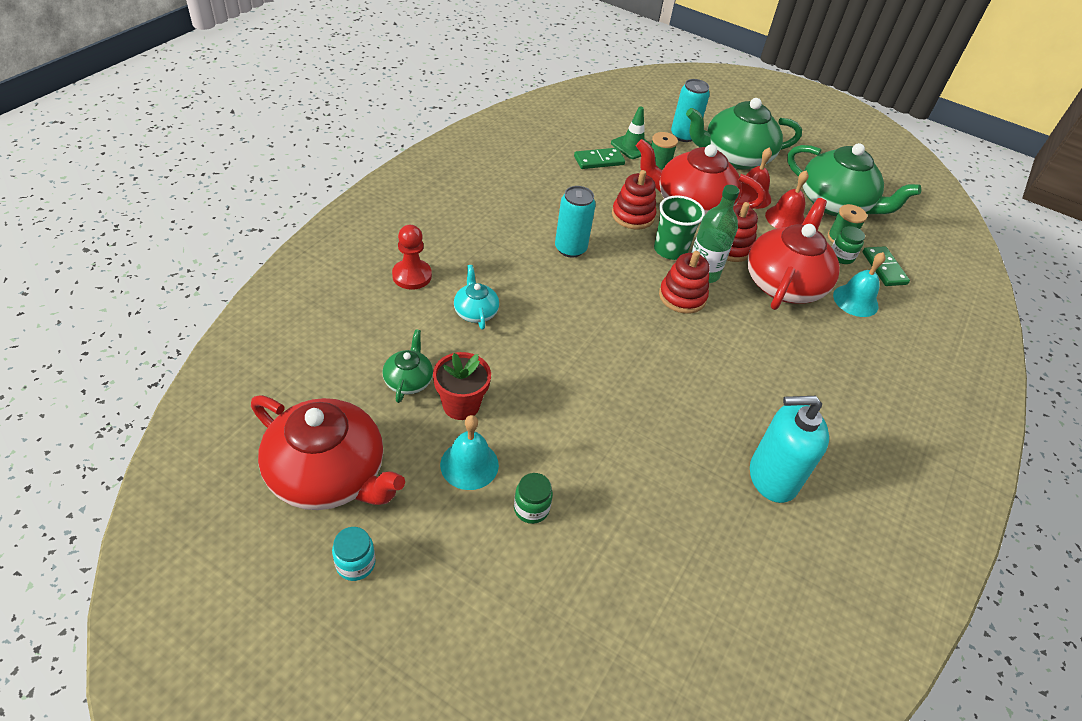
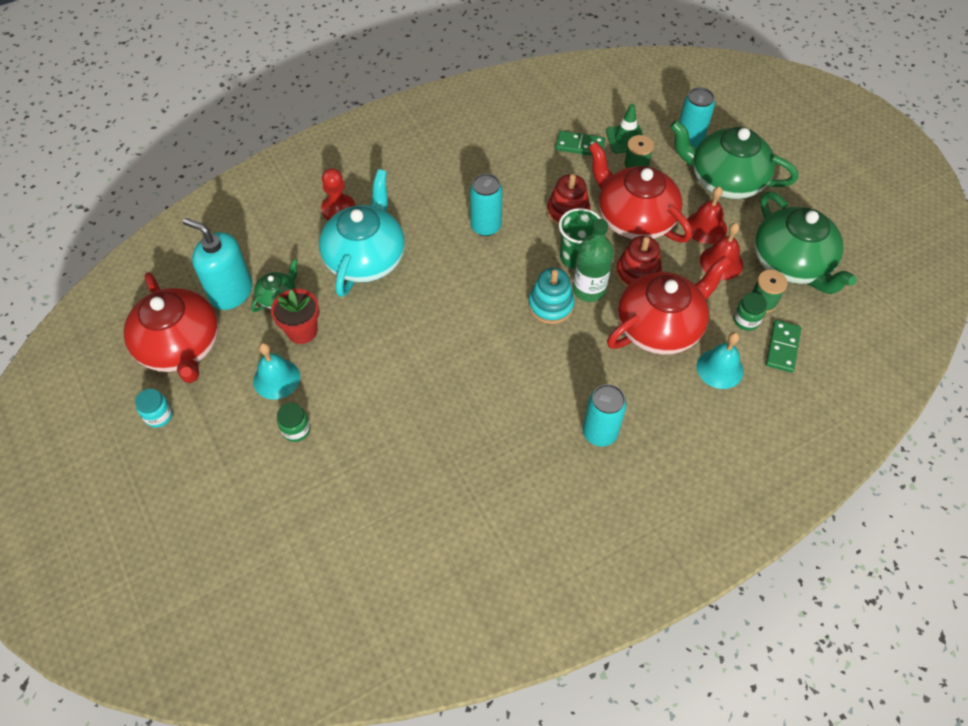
camera: 35 degrees right, 10 degrees up
(475, 312) = (366, 258): turquoise teapot -> turquoise teapot, size x2.13
(682, 297) = (550, 305): red stacking toy -> turquoise stacking toy
(772, 477) = (499, 488): turquoise soap dispenser -> turquoise soap dispenser (231, 292)
(812, 390) = (599, 433): none -> turquoise can

